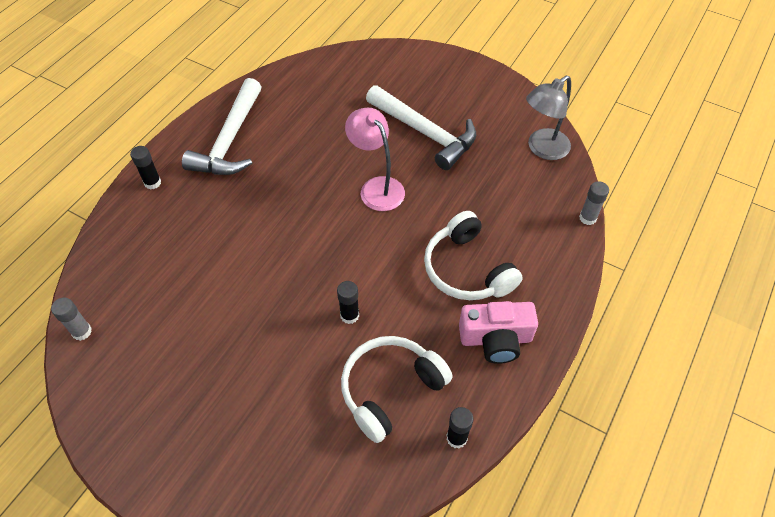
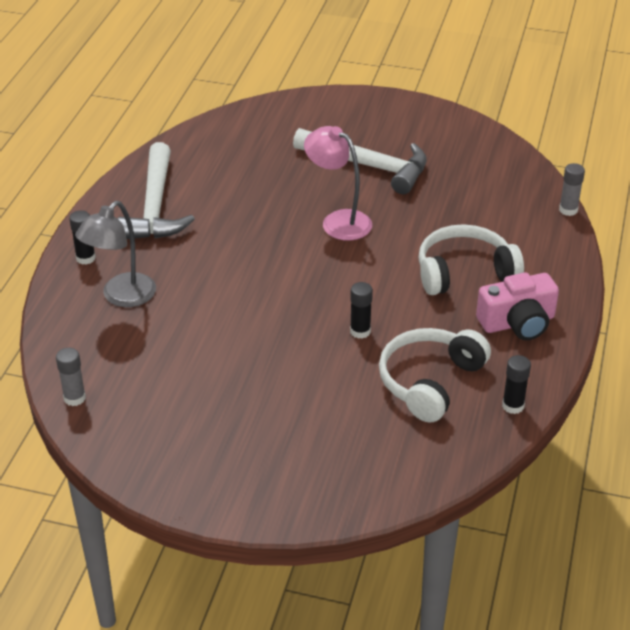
camera: 15 degrees left, 15 degrees down
(467, 269) = (464, 272): white headphones -> white headphones turned 120 degrees clockwise
(542, 149) = (498, 160): grey lamp -> grey lamp (121, 297)

